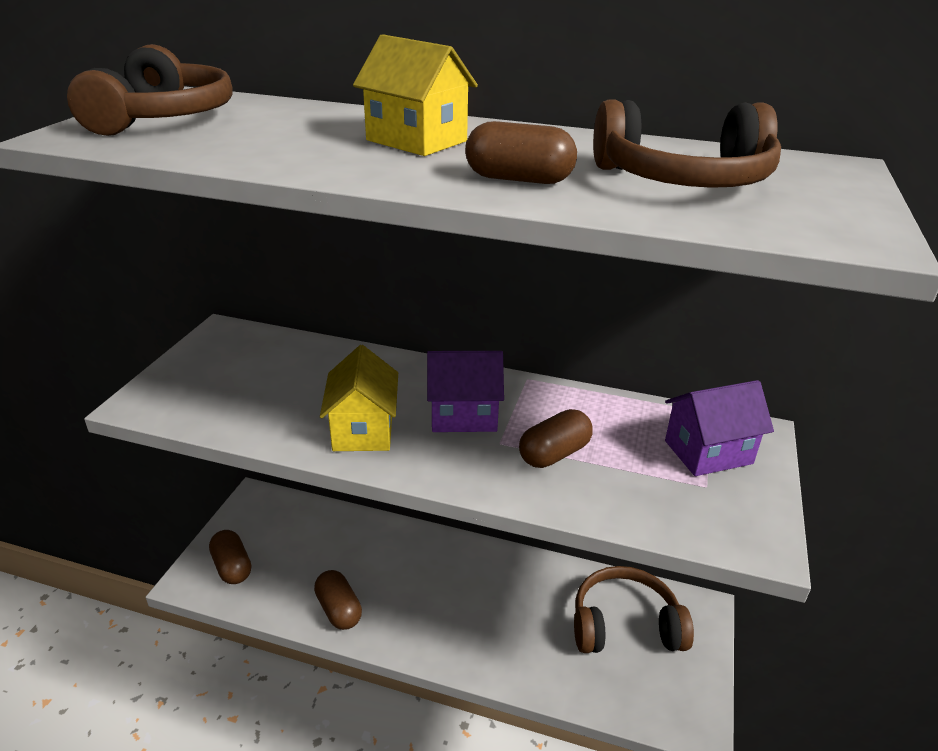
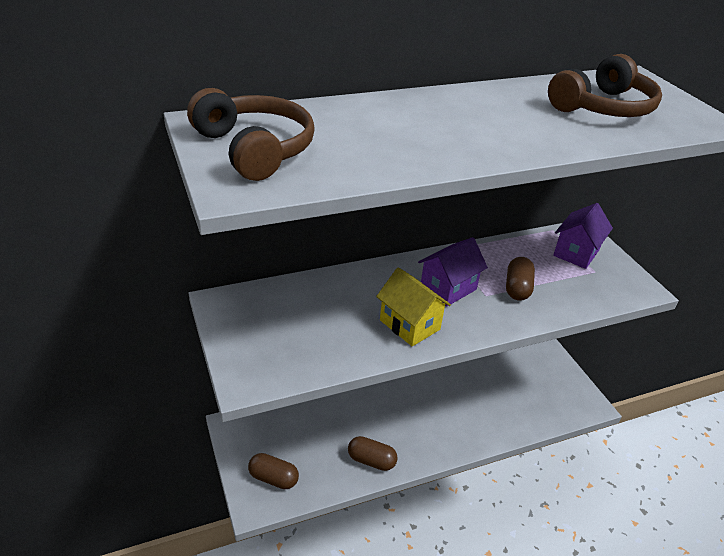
camera: 40 degrees left, 5 degrees up
(416, 141) = (443, 119): yellow house -> none
(519, 179) = (545, 133): brown capsule -> none
(625, 625) = (520, 376): brown headphones -> none

